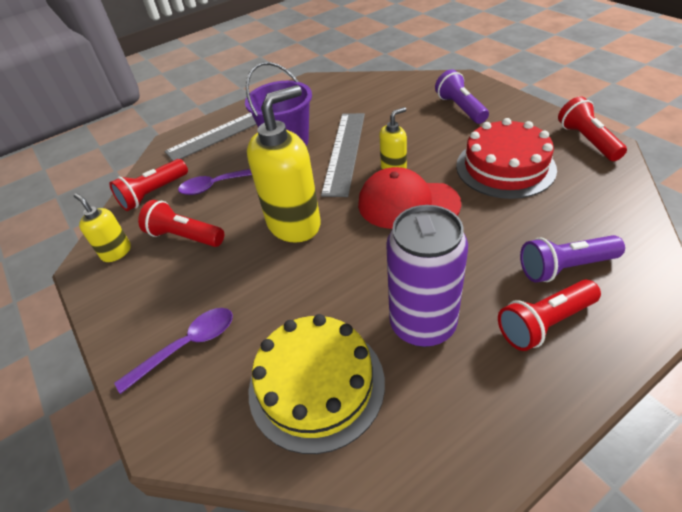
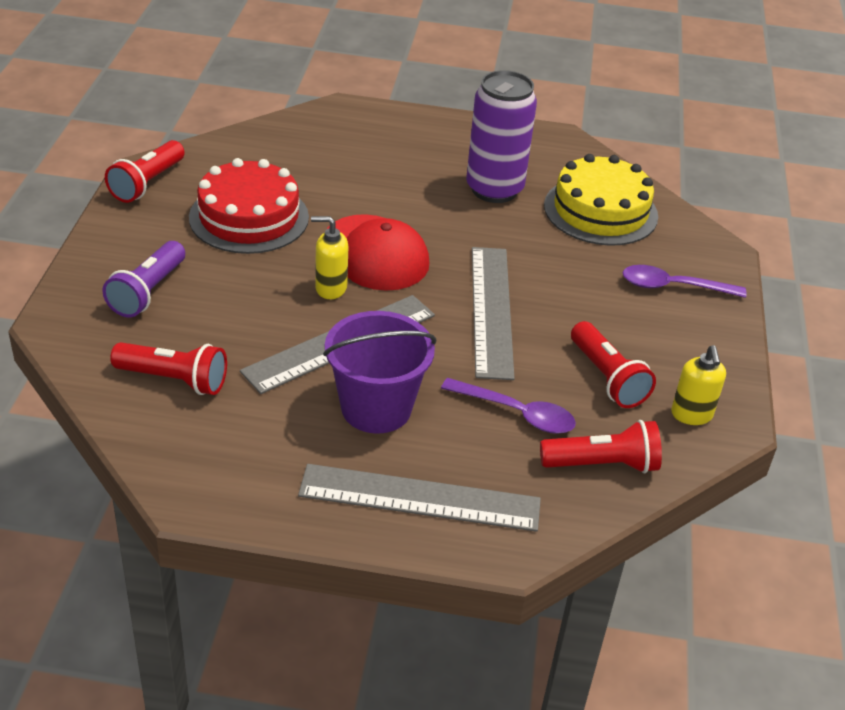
camera: 145 degrees left, 5 degrees down
(294, 224) = (492, 310): yellow soap dispenser -> grey ruler
(544, 323) = (424, 144): red flashlight -> red flashlight (174, 380)
(565, 267) = (357, 150): purple flashlight -> none

